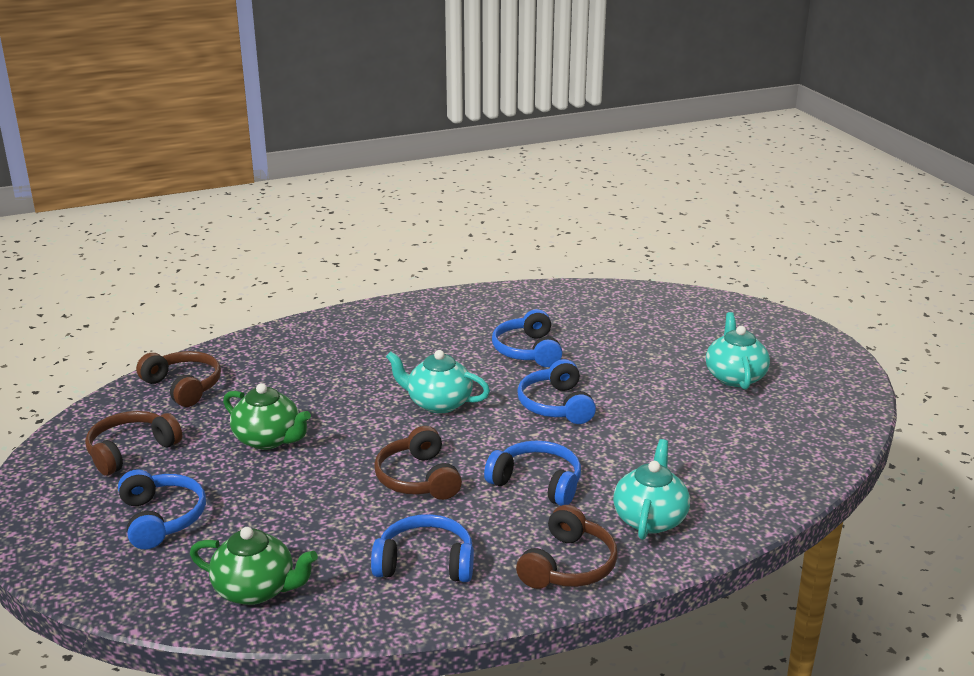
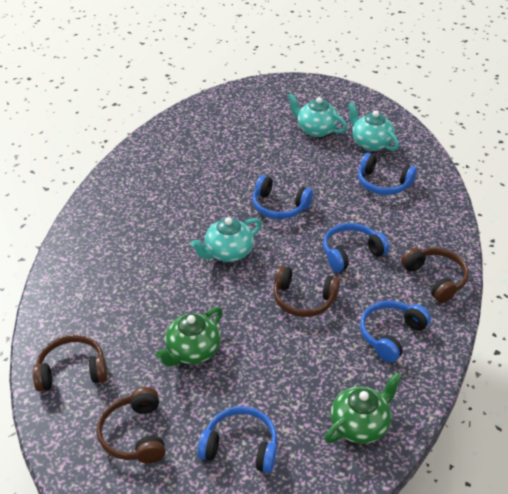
camera: 55 degrees left, 15 degrees up
(268, 439) = (192, 351): green teapot -> green teapot turned 150 degrees clockwise
(528, 351) = (207, 187): blue headphones -> blue headphones (383, 183)
(650, 519) = (418, 228): turquoise teapot -> turquoise teapot (371, 143)

